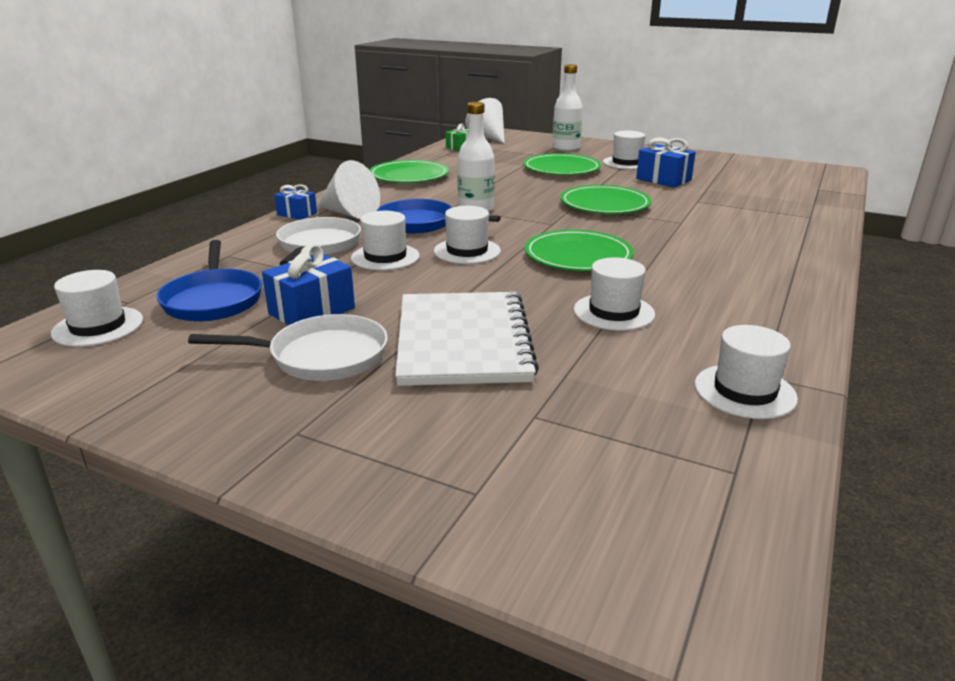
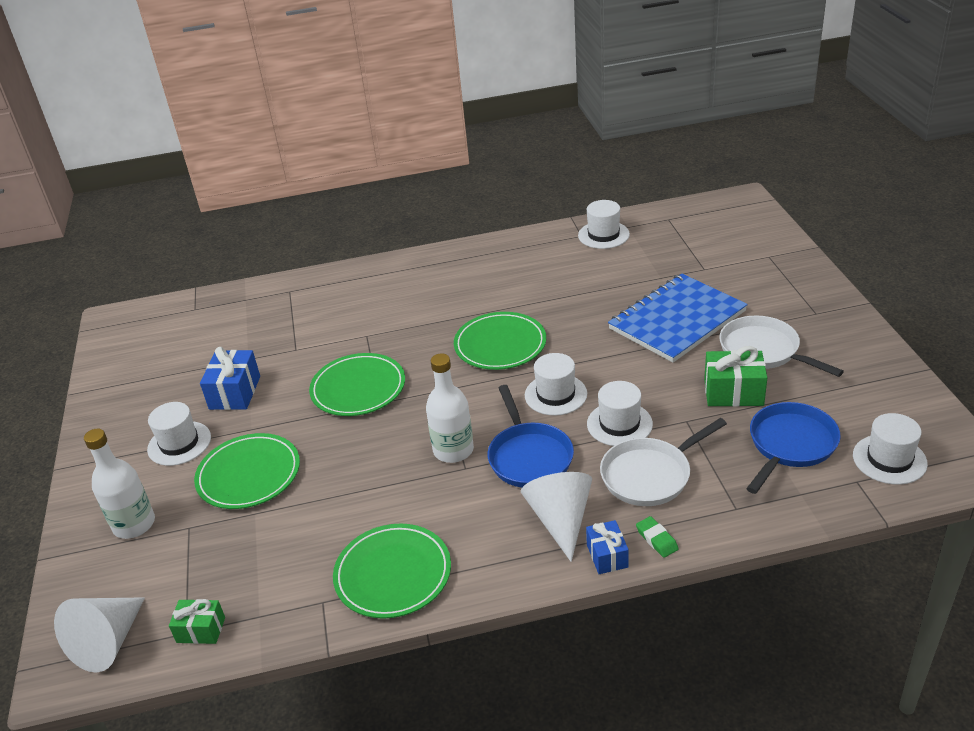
camera: 125 degrees left, 10 degrees up
(272, 227) = (656, 539): none -> green eraser
(312, 311) = (733, 392): blue gift -> green gift
(462, 341) = (677, 320): white notebook -> blue notebook
(614, 312) = (571, 295): white hat -> none

